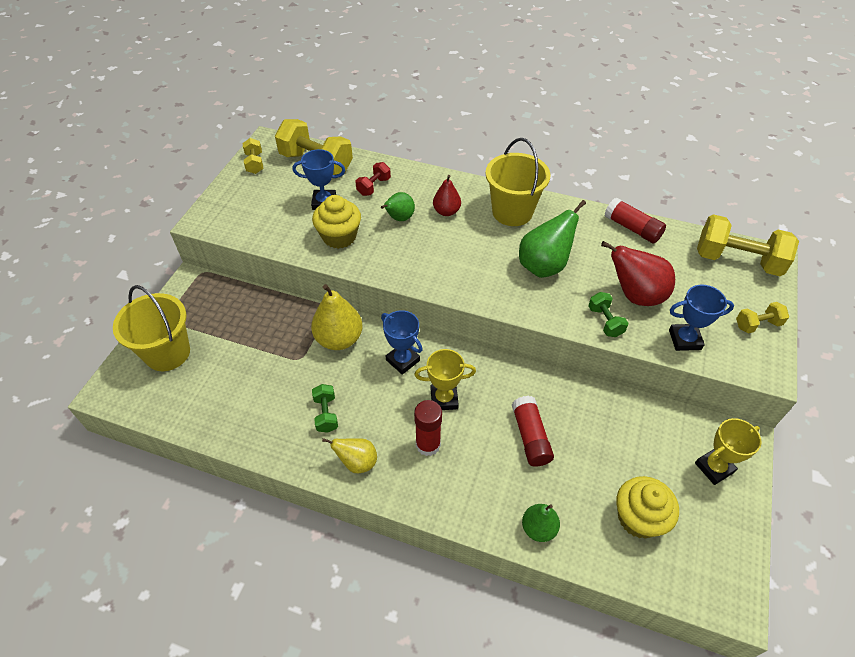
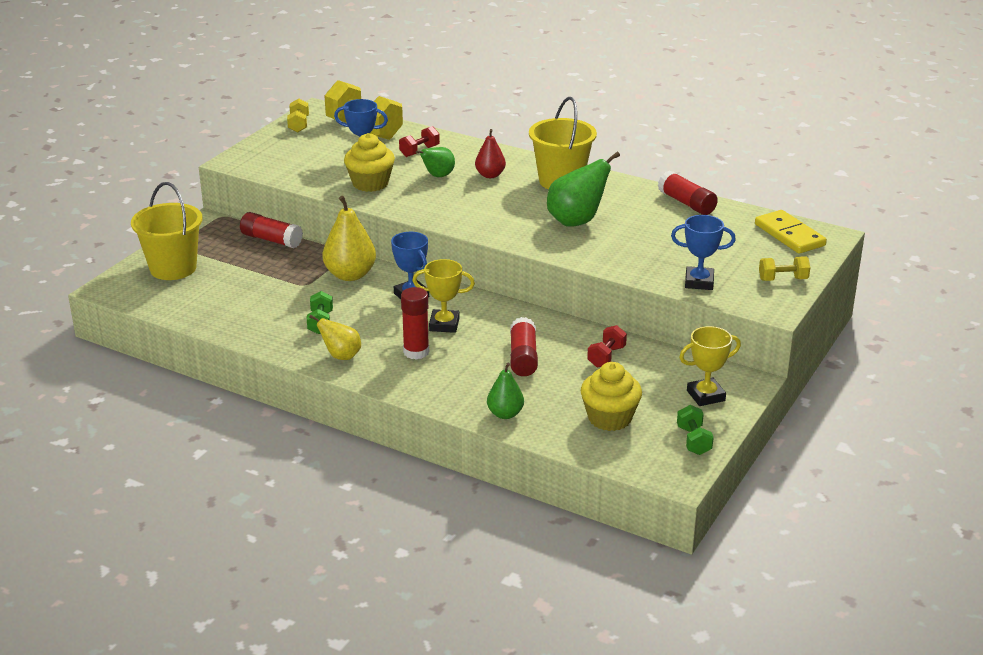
camera: 10 degrees right, 20 degrees down
(255, 299) = (271, 240): none -> red glue stick
(605, 321) = (622, 263): green dumbbell -> green dumbbell (693, 441)
(606, 424) = (606, 357): none -> red dumbbell
(635, 295) = (663, 249): red pear -> none
(737, 260) = (789, 235): yellow dumbbell -> yellow domino

